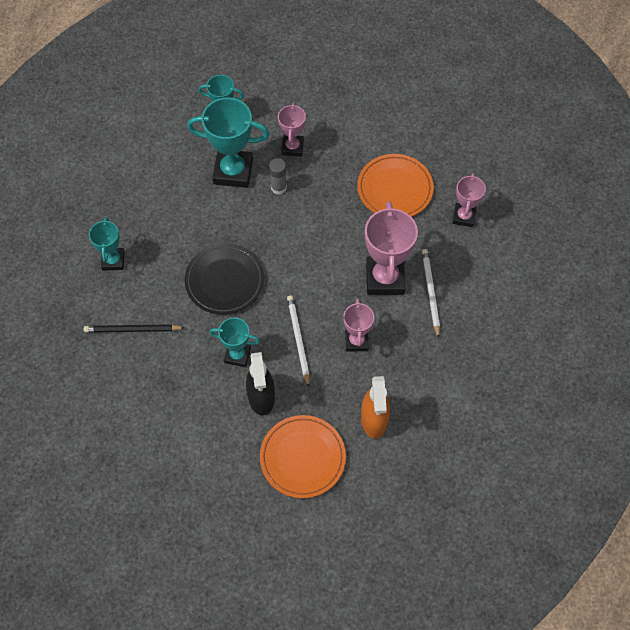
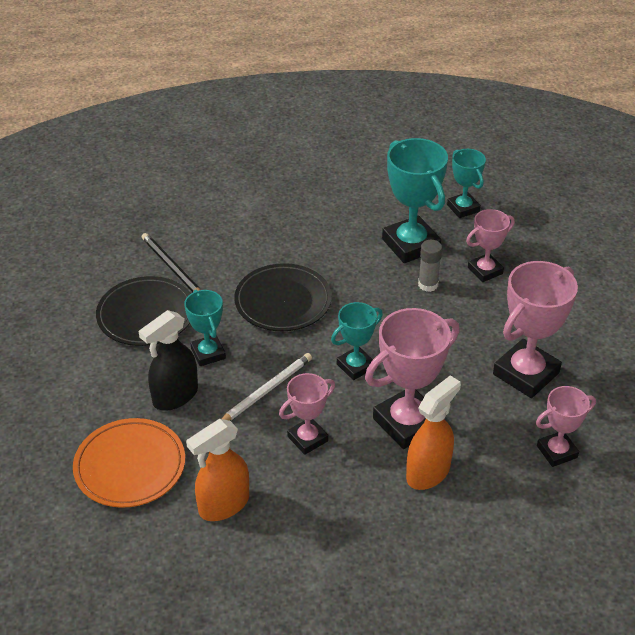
camera: 55 degrees right, 20 degrees down
(113, 261) = (233, 219): turquoise trophy -> turquoise trophy (355, 366)
(168, 373) = (146, 315): none -> black plate
(395, 189) = (525, 373): orange plate -> pink trophy
(430, 293) = (428, 472): white pencil -> orange spray bottle

